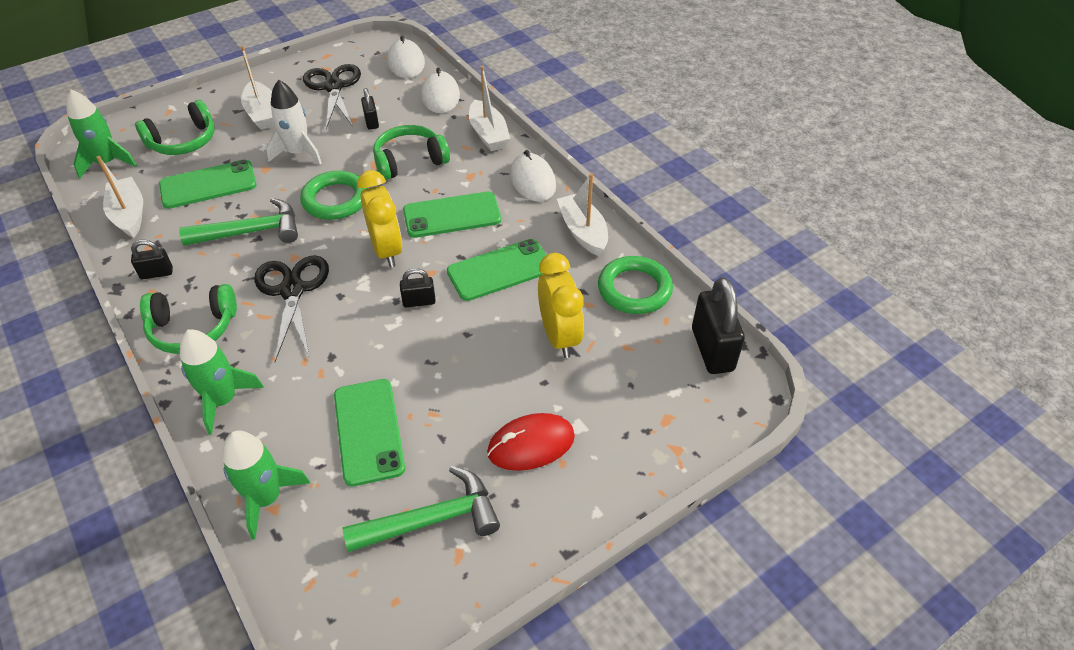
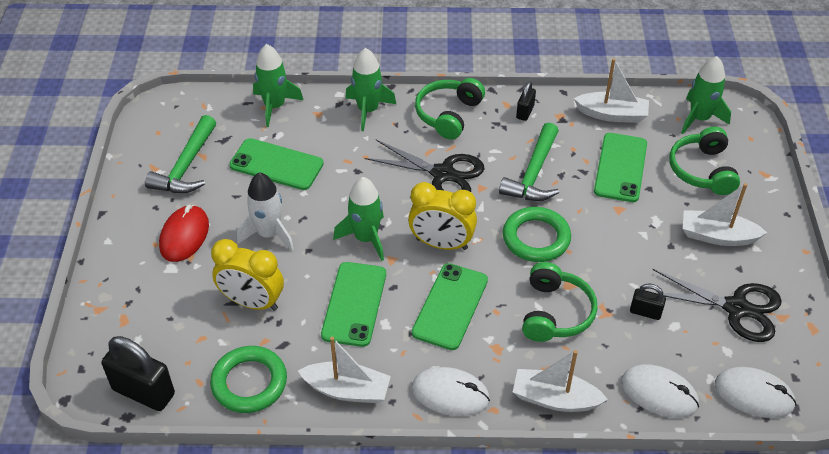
camera: 125 degrees right, 0 degrees up
(298, 153) = (628, 239): white rocket -> white rocket (269, 234)
(419, 301) = (366, 238): black padlock -> green rocket

